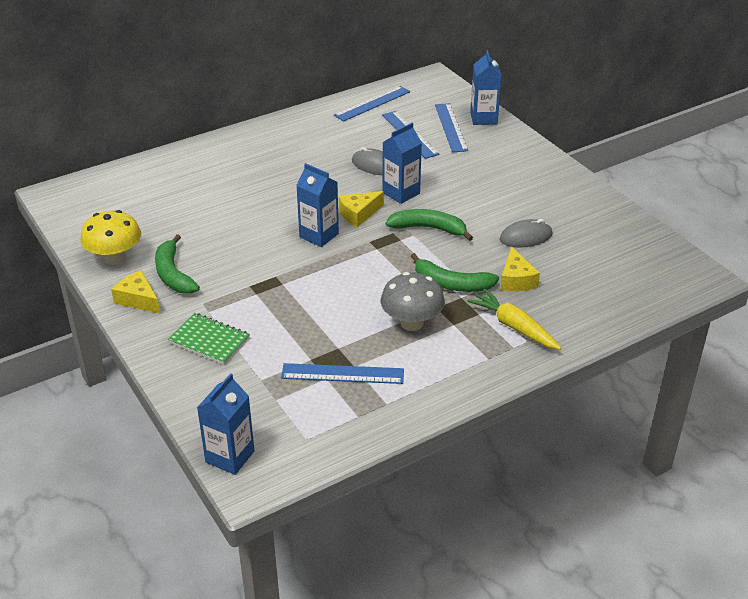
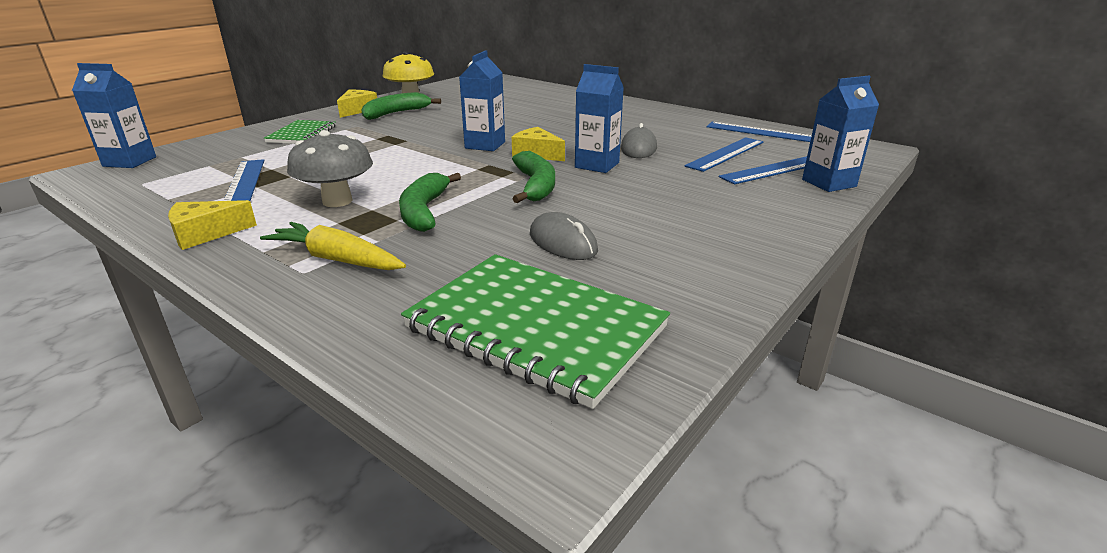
camera: 70 degrees right, 10 degrees down
(514, 326) = (337, 259): yellow carrot -> yellow carrot turned 90 degrees counterclockwise
(516, 280) = (451, 248): yellow cheese -> yellow cheese (205, 234)
(617, 265) = (535, 328): none -> green notebook

